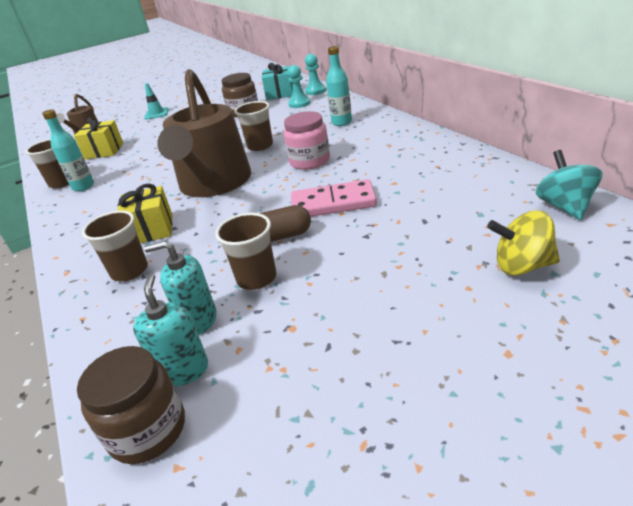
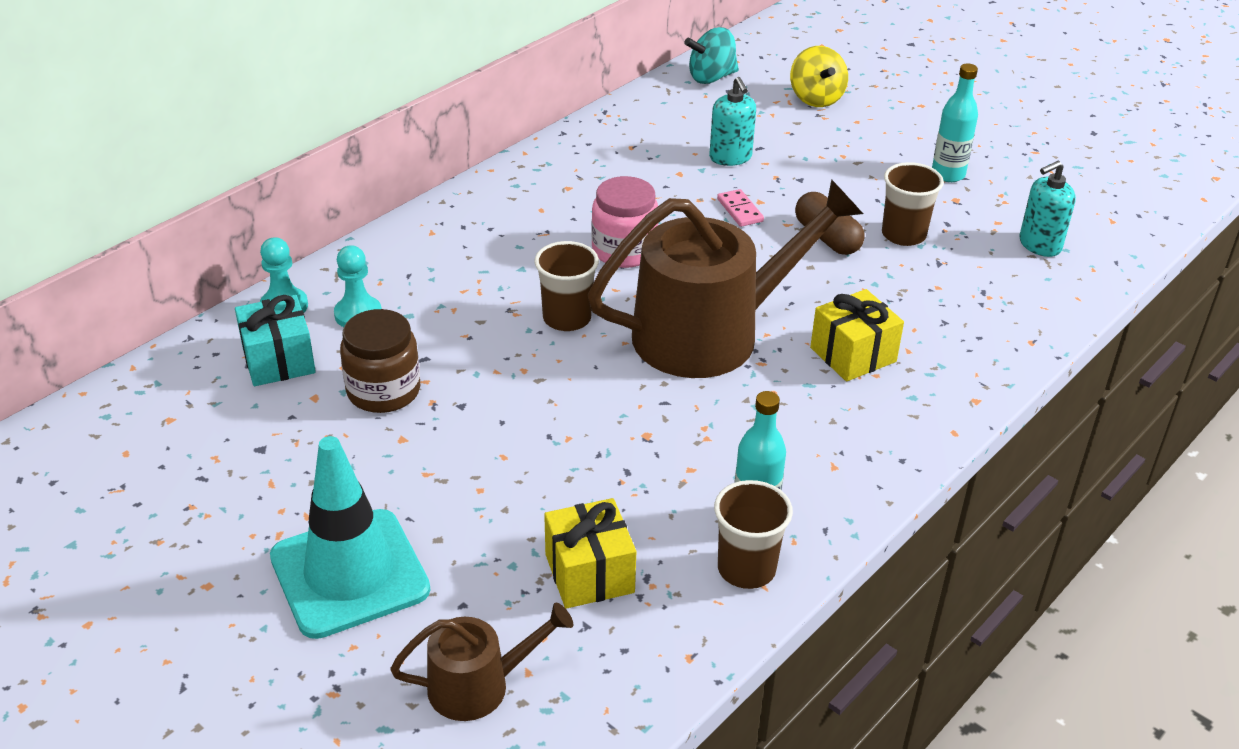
camera: 115 degrees left, 5 degrees up
(129, 271) = (942, 338): brown cup -> none
(148, 430) = (1101, 244): brown jar -> none
(156, 114) = (349, 573): turquoise traffic cone -> turquoise traffic cone, size x2.08
(198, 320) = (981, 255): turquoise soap dispenser -> turquoise soap dispenser (730, 157)
(333, 203) = (740, 210): pink domino -> pink domino, size x0.51
(341, 122) = (472, 243): turquoise bottle -> turquoise bottle (948, 174)

